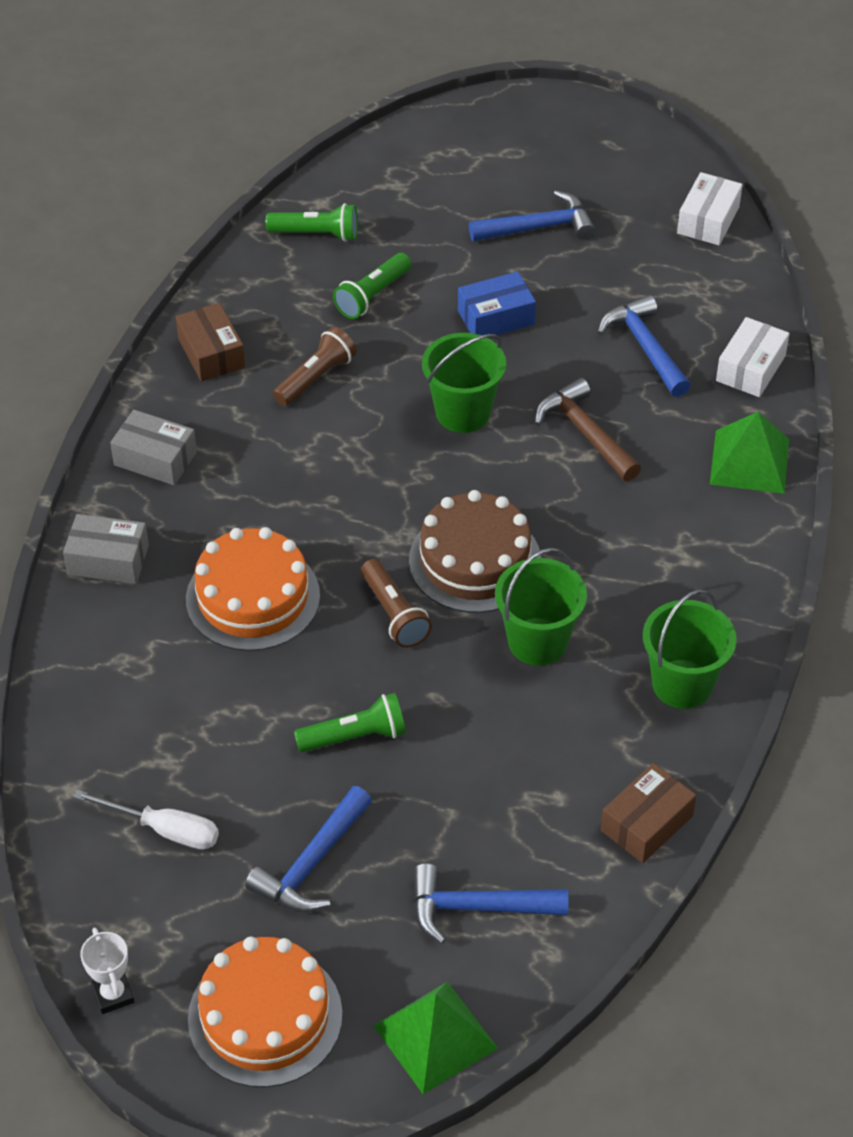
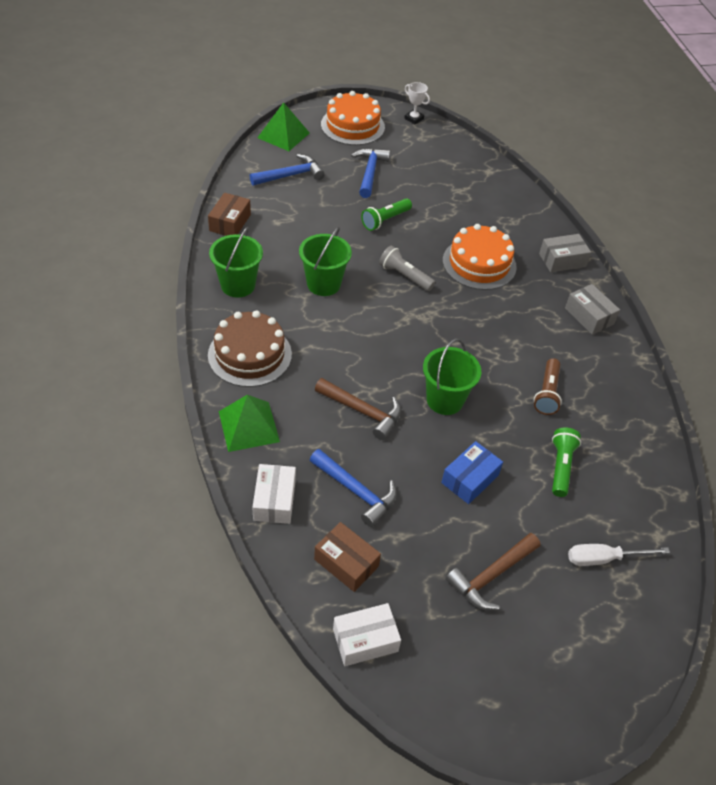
camera: 150 degrees right, 0 degrees up
(155, 458) = (589, 316): grey box -> grey box turned 60 degrees clockwise
(164, 830) = (439, 168): white screwdriver -> white screwdriver (603, 558)
(211, 353) = (619, 389): brown box -> brown box (346, 563)
(316, 234) = (637, 505): green flashlight -> none
(394, 614) = (404, 276): brown flashlight -> grey flashlight
(475, 560) = (381, 314): brown cake -> brown cake (250, 354)
(538, 227) = (491, 576): blue hammer -> brown hammer
(708, 220) = (365, 640): white box -> white box turned 75 degrees clockwise

